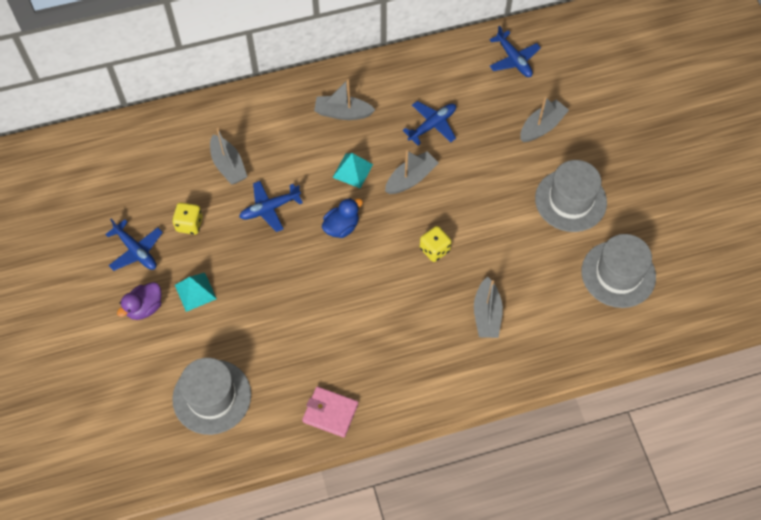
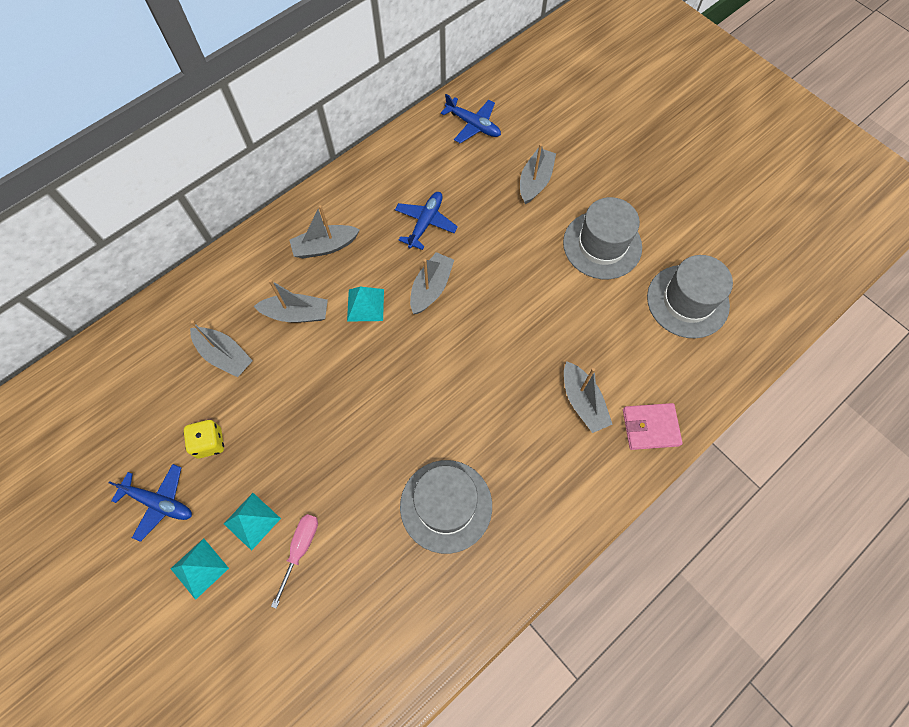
camera: 25 degrees left, 5 degrees up
(145, 307) = (199, 568): purple duck -> turquoise pyramid
(212, 397) = (329, 642): grey hat -> grey hat (446, 505)
(220, 326) = (300, 549): none -> pink screwdriver
(269, 208) = (294, 385): blue plane -> none
(296, 156) = (296, 314): none -> grey boat
(330, 413) = (474, 595): pink wallet -> pink wallet (650, 427)
(341, 227) = (383, 372): blue duck -> none
(434, 249) = (494, 355): yellow dice -> none

